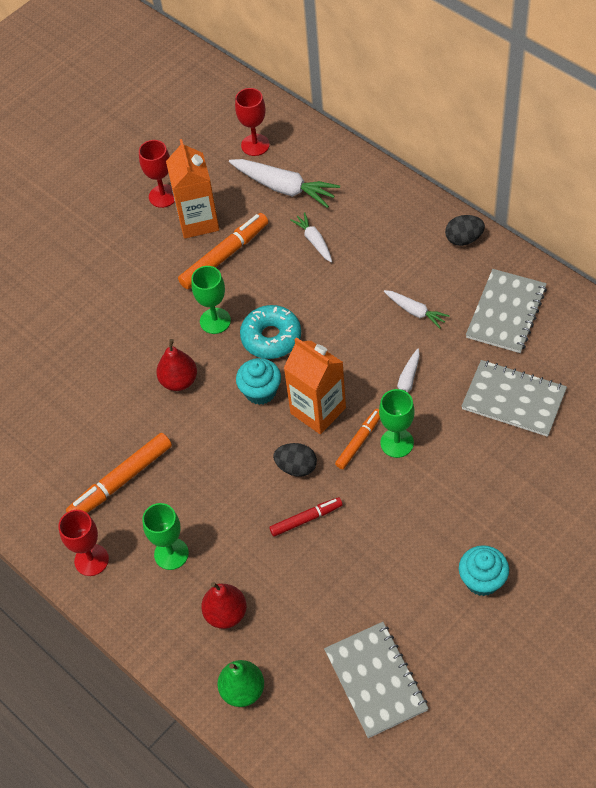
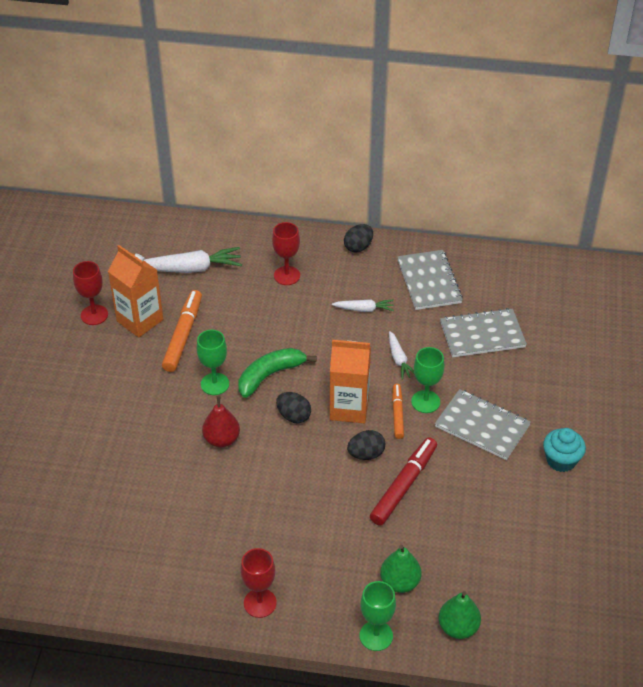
camera: 40 degrees left, 10 degrees down
(121, 481) = (235, 533): orange marker -> none
(171, 554) = (321, 564): green goblet -> green goblet (376, 636)
(226, 614) = (400, 582): red pear -> green pear
(255, 145) = (142, 248): red goblet -> red goblet (287, 275)
(260, 391) = (293, 416): turquoise cupcake -> black egg
(271, 337) = (270, 375): turquoise donut -> green banana
(306, 519) = (403, 485): red marker -> red marker, size x1.66
(314, 241) = (246, 295): white carrot -> none
(375, 680) = (546, 565): grey notebook -> grey notebook (482, 426)

